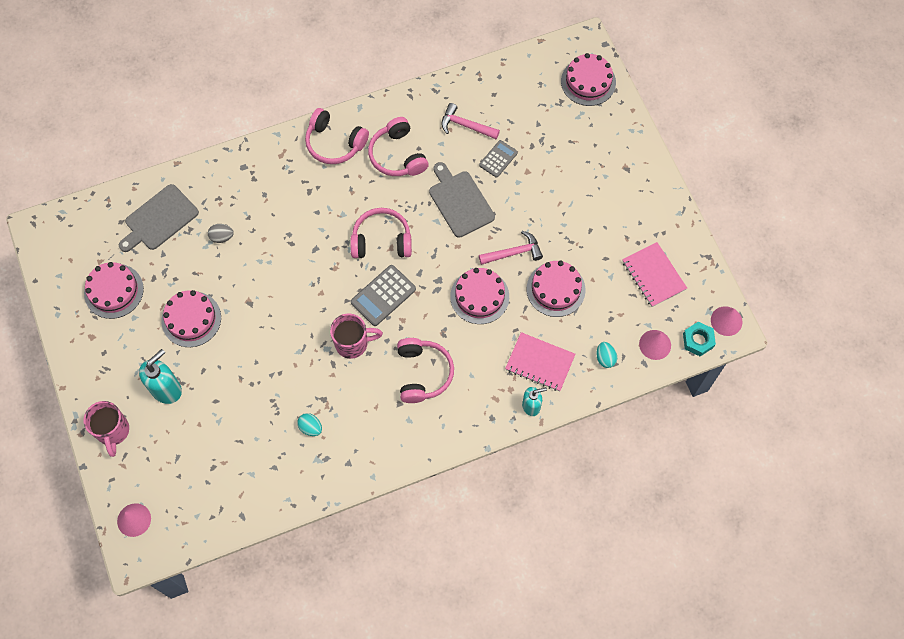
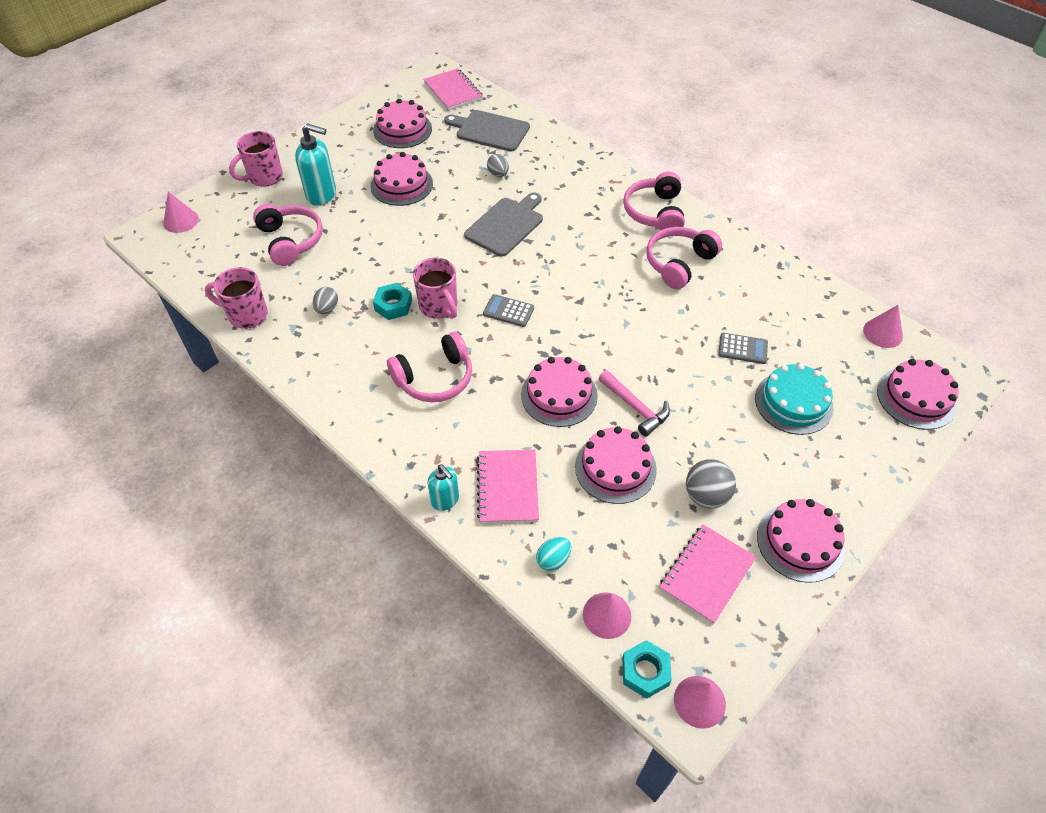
camera: 65 degrees right, 15 degrees down
(82, 226) = (453, 91): none -> pink notebook
(285, 492) = (246, 315): none -> pink mug
(310, 427) = (327, 308): turquoise egg -> grey egg
(333, 376) = (393, 305): none -> turquoise nut
(381, 240) = (571, 286): pink headphones -> pink headphones (290, 241)
(383, 295) = (508, 311): grey calculator -> grey calculator, size x0.65
(460, 201) = (664, 334): grey cutting board -> grey cutting board (506, 225)
(465, 125) = (760, 305): pink hammer -> none
(528, 66) = (883, 333): none -> pink cone
(557, 155) = (793, 402): none -> turquoise cake
(601, 246) = (706, 496): none -> grey ball
(656, 212) = (800, 542): none -> pink cake

